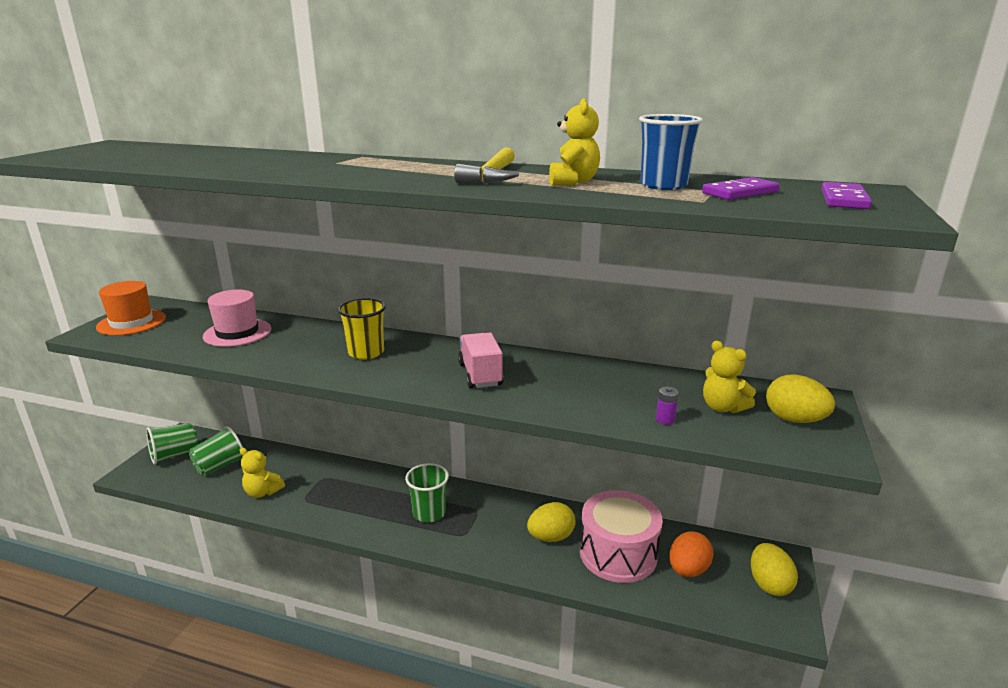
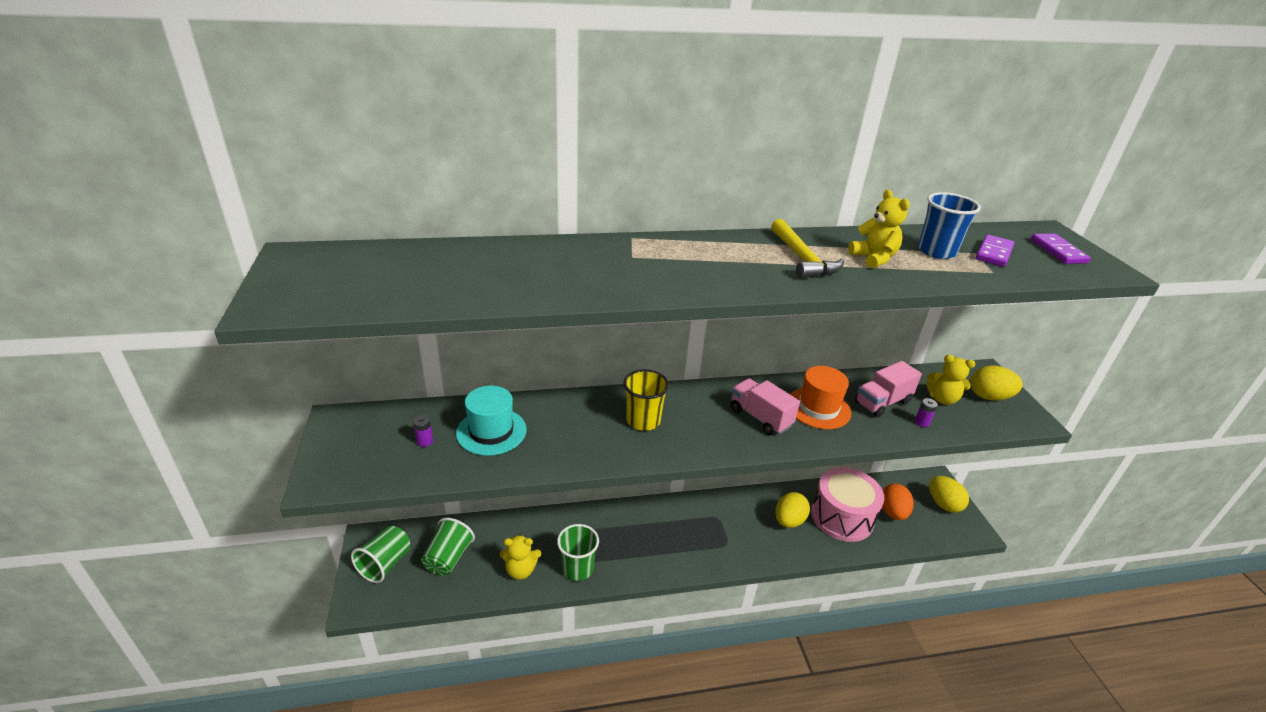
camera: 30 degrees left, 10 degrees up
(131, 322) = (352, 451): orange hat -> orange hat (818, 408)
(184, 328) = (424, 441): none -> purple battery
(237, 333) = (491, 431): pink hat -> turquoise hat
(429, 513) = (684, 534): green cup -> green cup (577, 568)
(637, 394) = (882, 402): none -> pink truck

